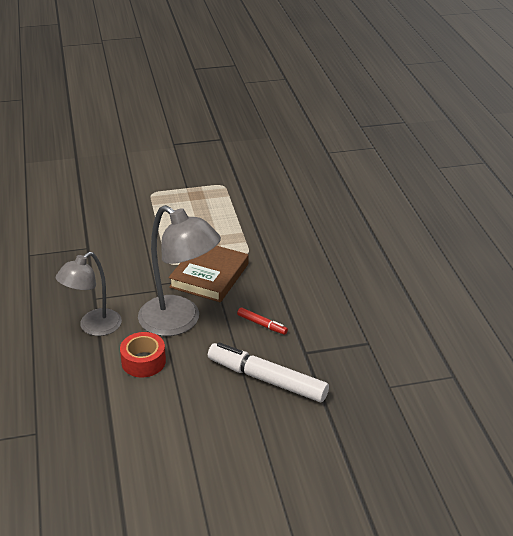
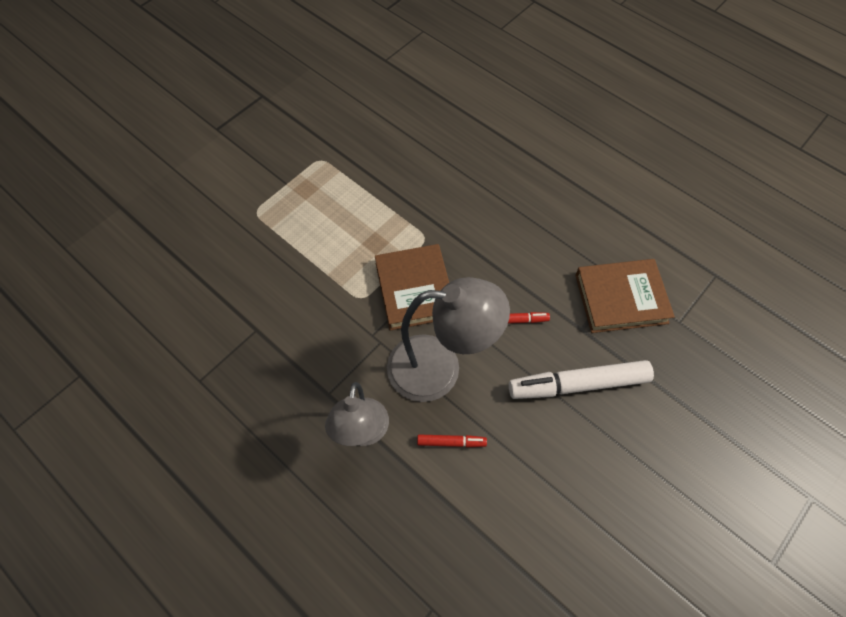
camera: 35 degrees left, 25 degrees up
(143, 361) = (451, 442): red tape -> red marker
(356, 351) = (621, 299): none -> brown book

